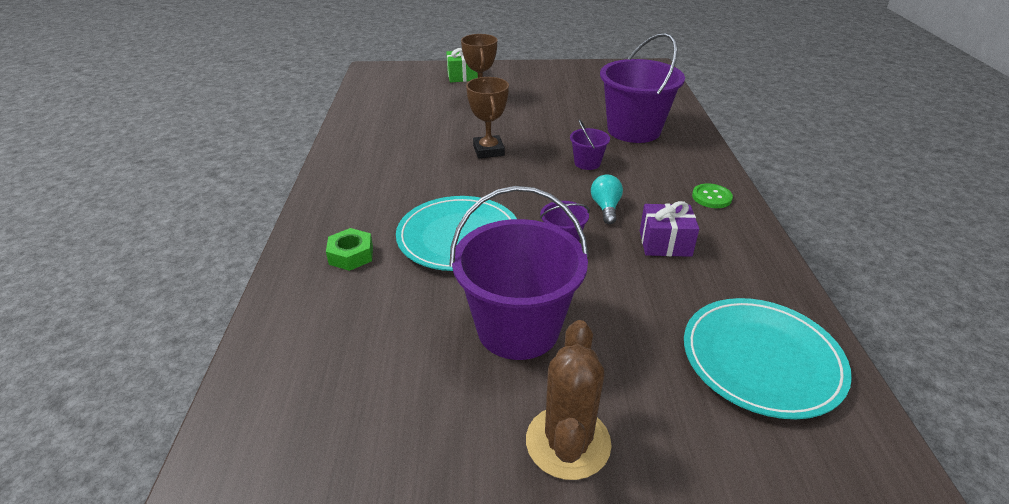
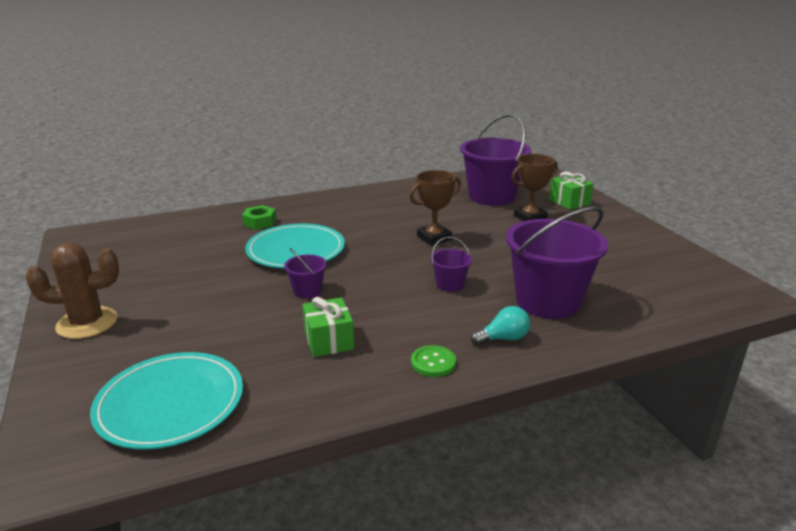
camera: 70 degrees right, 10 degrees down
(518, 328) = (194, 289): purple bucket -> purple bucket (491, 196)
(605, 208) = (373, 304): turquoise light bulb -> turquoise light bulb (503, 338)
(665, 243) = (328, 340): purple gift -> green gift

